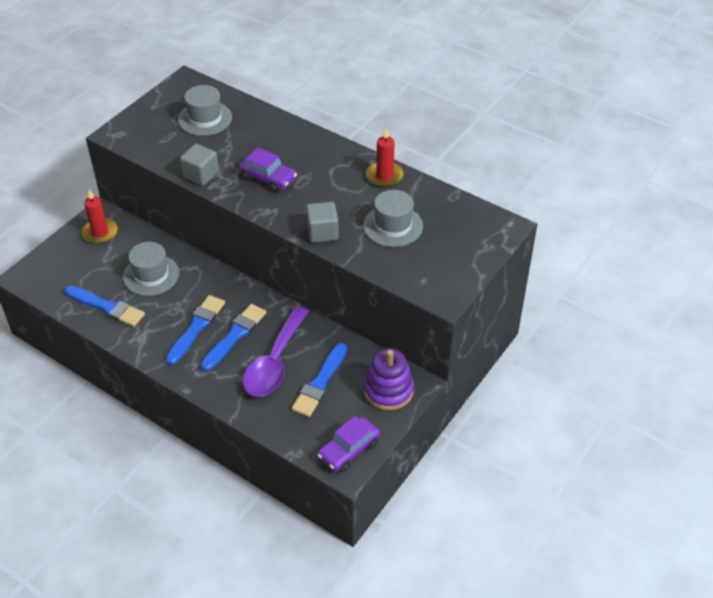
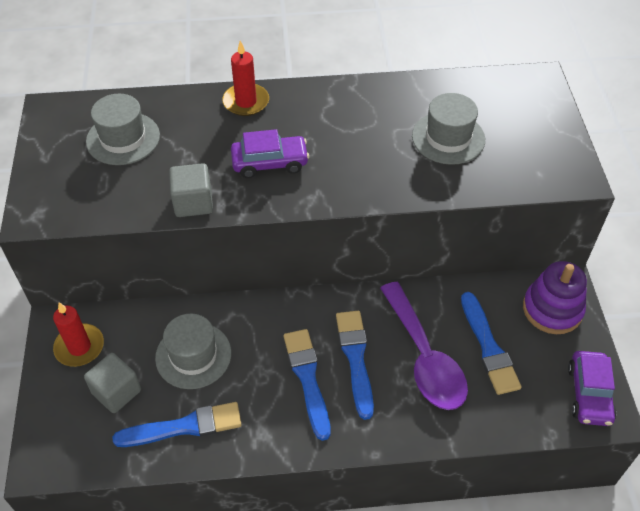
camera: 40 degrees left, 5 degrees up
(322, 232) = (393, 186): grey cube -> grey cube (116, 392)
(384, 176) = (380, 94): red candle -> red candle (246, 102)

